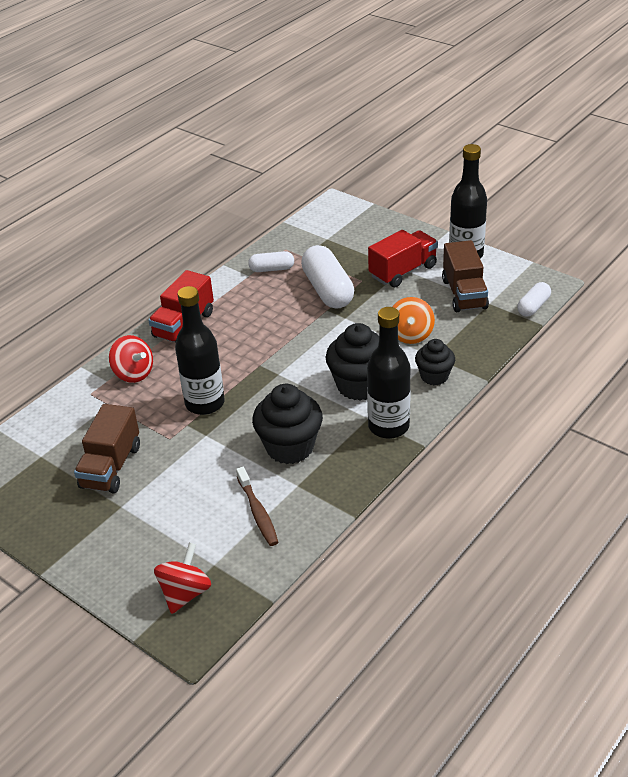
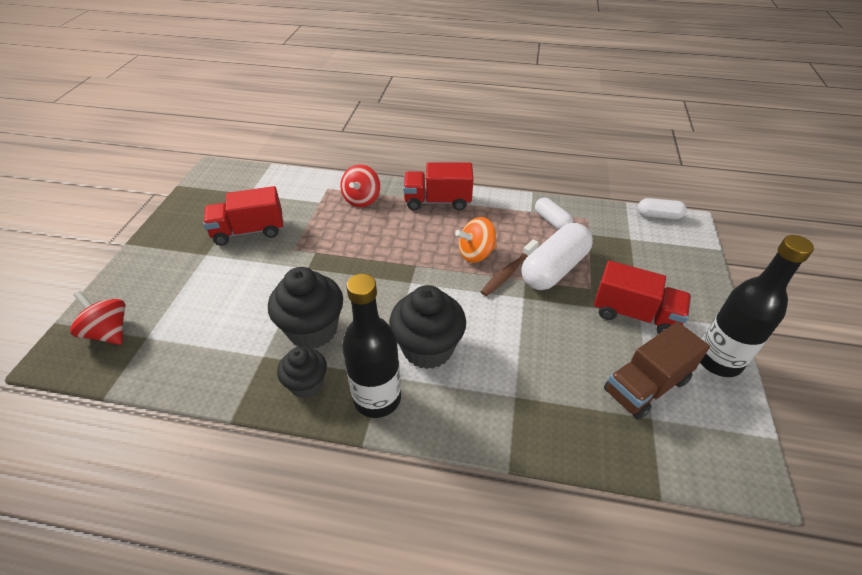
camera: 60 degrees right, 5 degrees up
(111, 467) = (249, 231): brown truck -> red truck
(185, 593) = (109, 332): red spinning top -> red spinning top turned 135 degrees counterclockwise
(205, 403) = (346, 252): black bottle -> none
(258, 512) = (218, 341): brown toothbrush -> brown toothbrush (508, 273)
(410, 335) = (536, 361): orange spinning top -> orange spinning top (476, 254)
(434, 376) = (481, 410): black cupcake -> black cupcake (307, 384)
(533, 306) = (687, 473): white capsule -> white capsule (658, 216)

